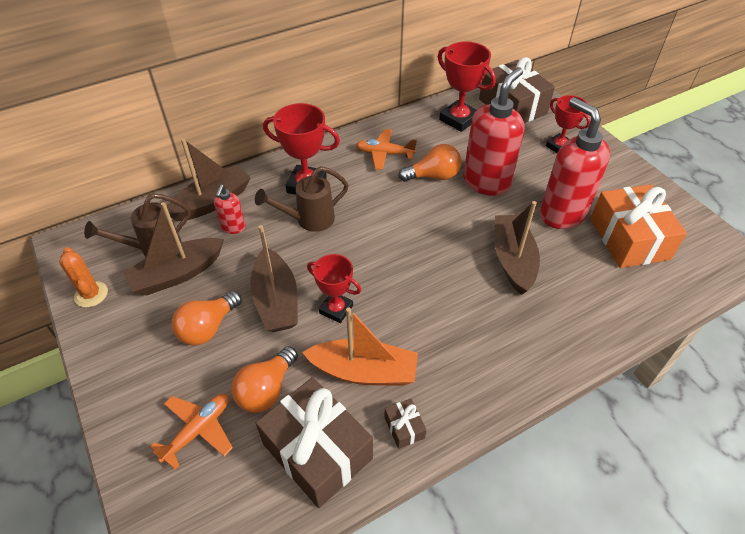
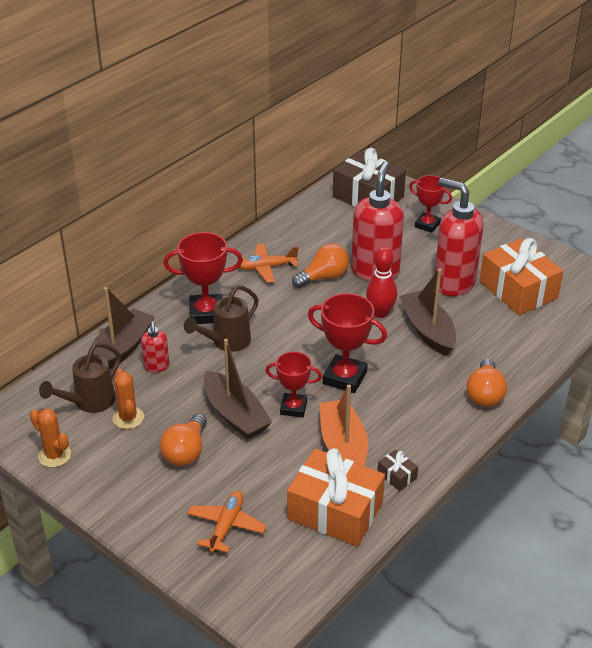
camera: 20 degrees left, 10 degrees down
(177, 274) = (128, 418): brown boat -> orange cactus
(266, 390) = (267, 482): orange light bulb -> orange light bulb (484, 394)
(317, 451) = (335, 511): brown gift -> orange gift
(364, 371) = (343, 447): orange boat -> orange boat turned 90 degrees counterclockwise
(458, 119) = (322, 220): red trophy -> red trophy (344, 378)
(472, 227) = (380, 313): none -> red bowling pin

